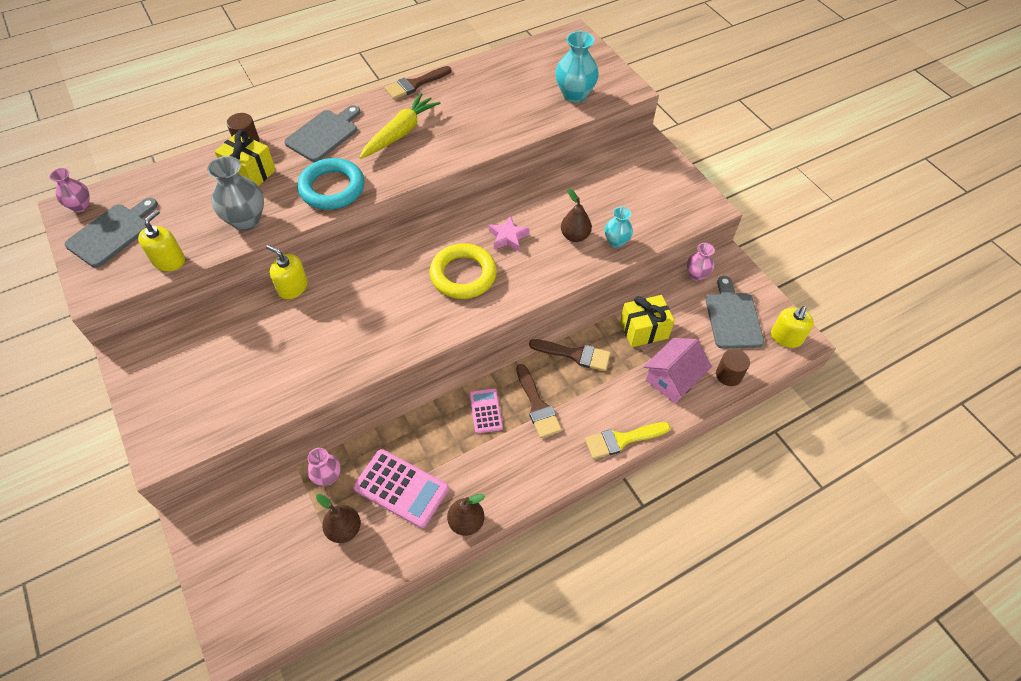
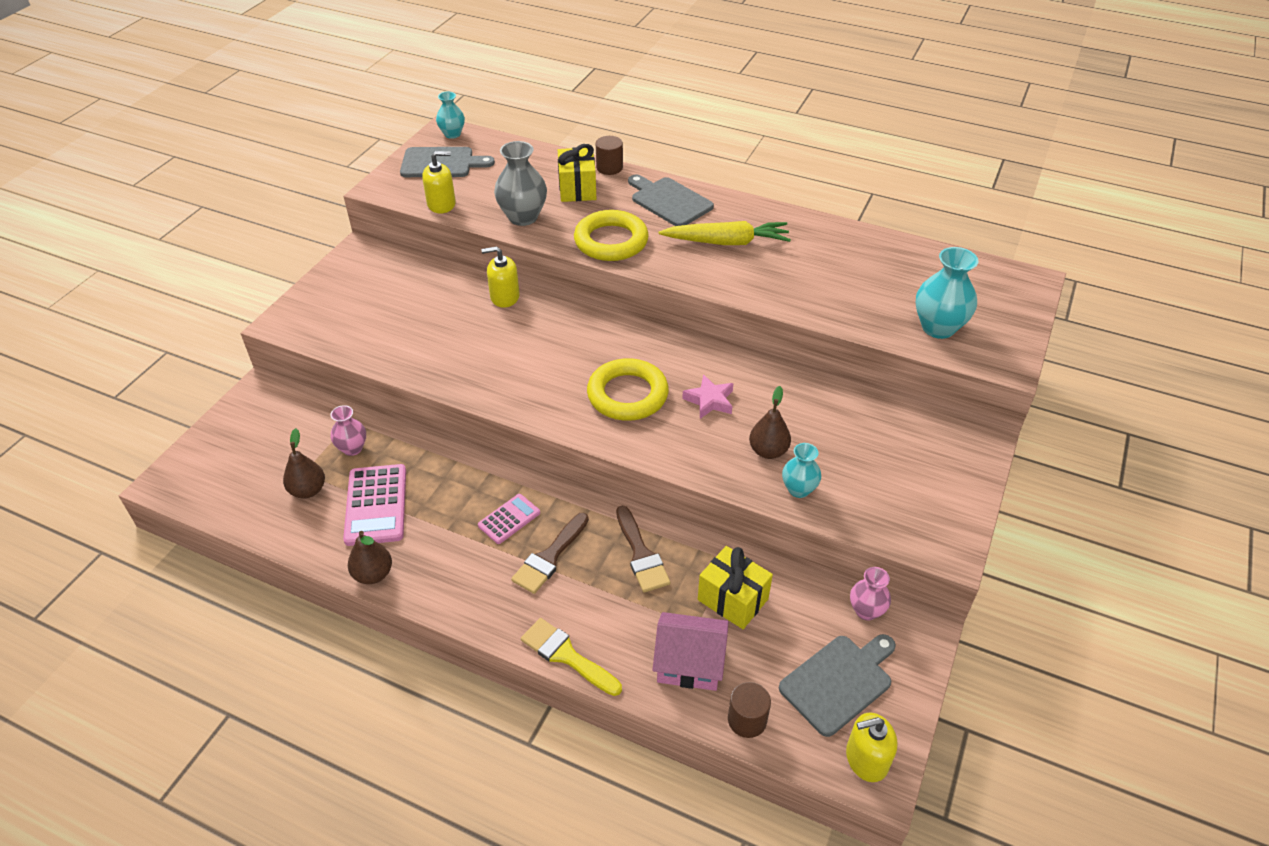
camera: 55 degrees right, 10 degrees down
(80, 206) = (452, 134): pink vase -> turquoise vase
(292, 287) = (504, 297): yellow soap dispenser -> yellow soap dispenser turned 90 degrees counterclockwise
(324, 134) = (669, 201): grey cutting board -> grey cutting board turned 135 degrees counterclockwise
(332, 188) = (611, 241): turquoise ring -> yellow ring
(415, 84) = (802, 216): brown brush -> none

